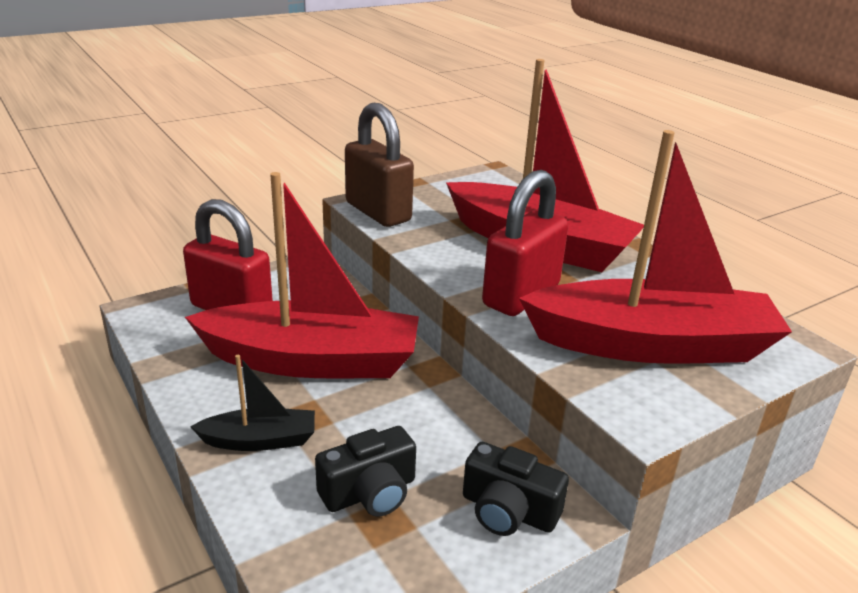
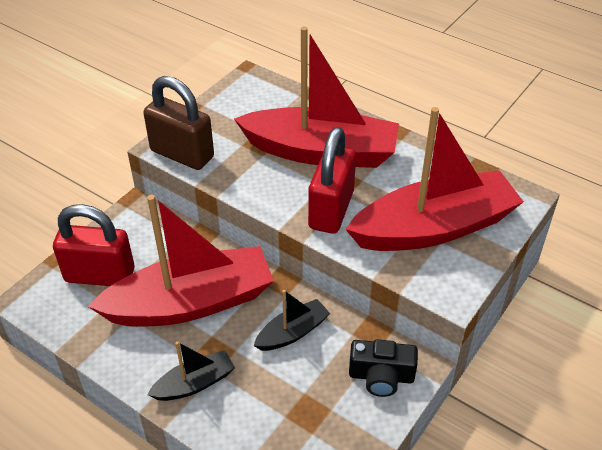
camera: 20 degrees left, 15 degrees up
(370, 493) = (290, 396): black camera -> none
(415, 425) = (292, 332): none -> black boat

